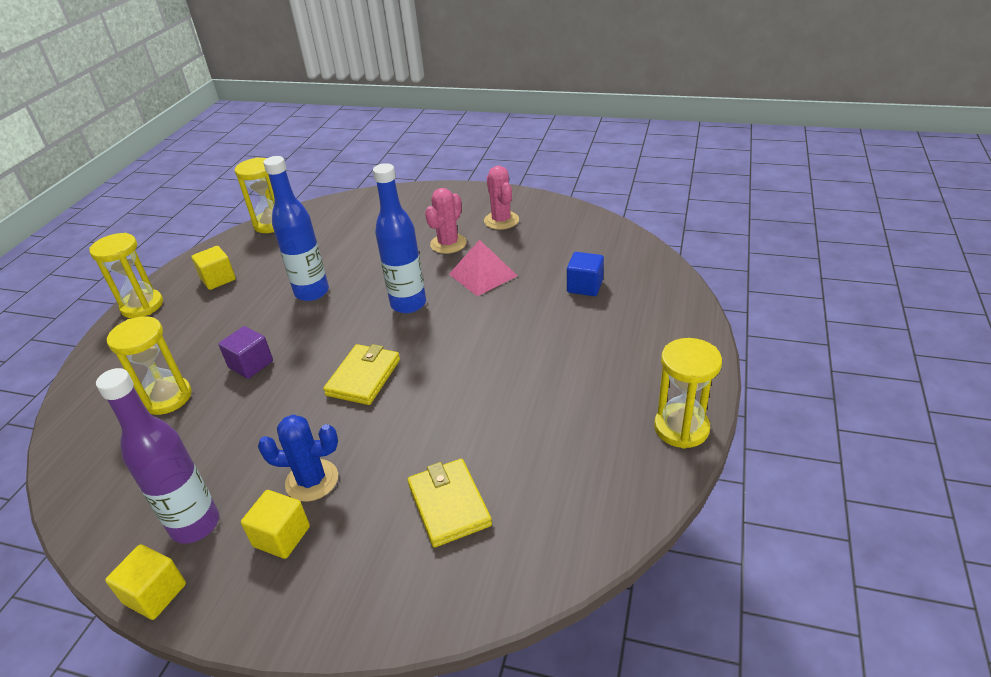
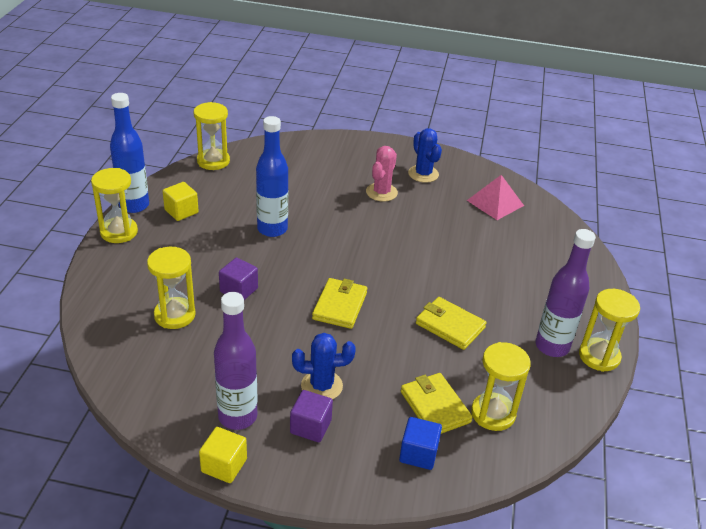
camera: 10 degrees left, 0 degrees up
(281, 536) = (310, 426): yellow cube -> purple cube
(408, 304) = (361, 245): blue bottle -> blue bottle (134, 205)
(483, 275) = (418, 223): pink pyramid -> pink pyramid (495, 203)
(493, 396) = (450, 326): none -> yellow wallet
(501, 220) = (423, 174): pink cactus -> blue cactus
(524, 512) = (493, 413): none -> yellow hourglass
(585, 286) = (506, 238): blue cube -> blue cube (418, 453)
(620, 417) = (552, 346): none -> purple bottle

